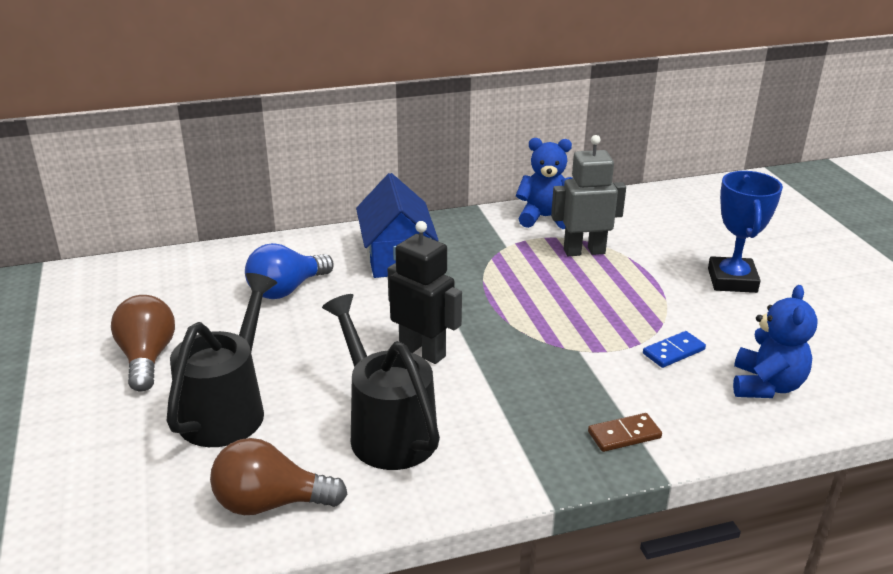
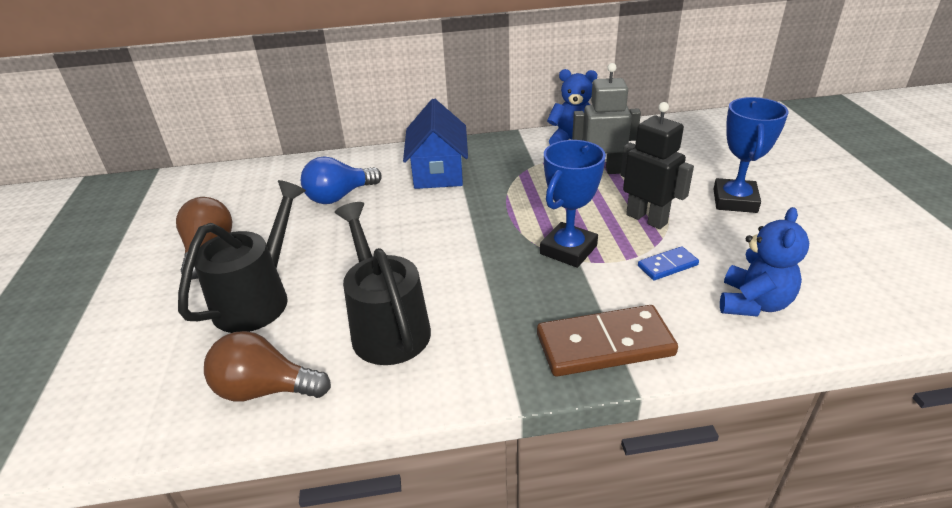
camera: 10 degrees right, 5 degrees up
(422, 351) = (438, 255): black robot -> black robot (646, 219)
(565, 340) = (568, 250): none -> blue trophy
(624, 435) = (604, 344): brown domino -> brown domino, size x1.99

